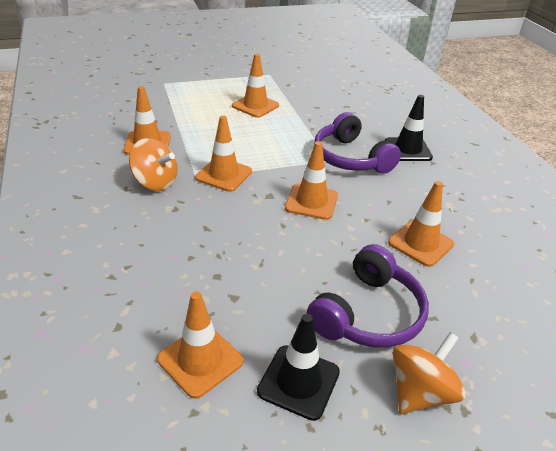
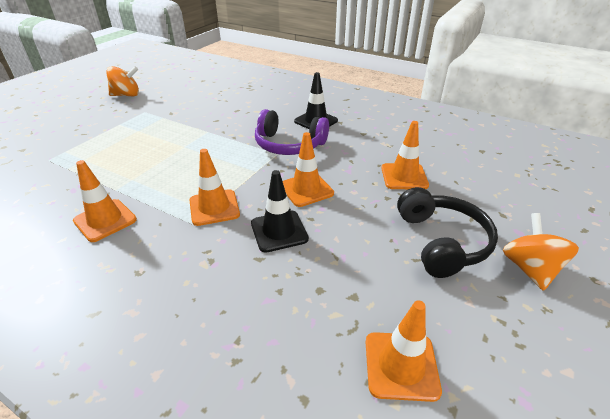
camera: 40 degrees left, 0 degrees up
(155, 182) = (161, 249): orange spinning top -> orange spinning top (126, 95)
(255, 106) = (166, 141): orange traffic cone -> none
(298, 382) = (473, 321): black traffic cone -> black traffic cone (279, 231)
(368, 314) = (441, 242): purple headphones -> black headphones

